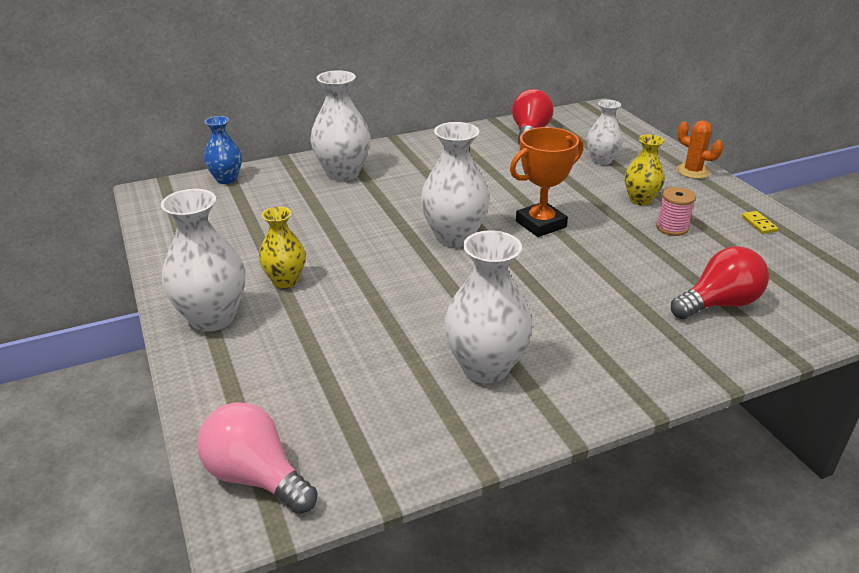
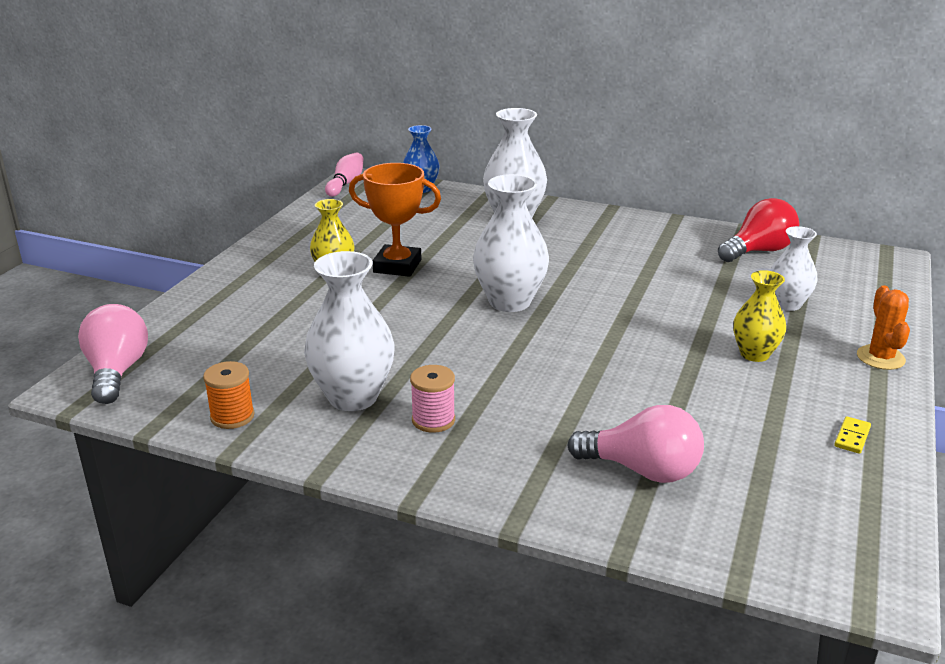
camera: 45 degrees right, 5 degrees down
(149, 201) = (346, 184): none -> pink bowling pin
(212, 318) = (252, 274): white vase -> none
(431, 442) = (232, 416): none -> orange spool
(540, 224) = (605, 327): orange trophy -> orange trophy (397, 266)
(672, 228) = (735, 391): pink spool -> pink spool (433, 420)
(719, 304) = (642, 470): red light bulb -> pink light bulb

